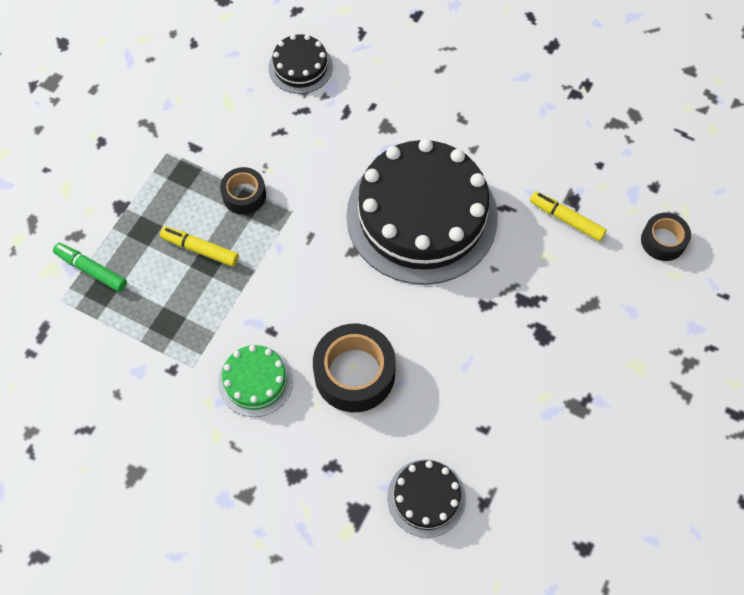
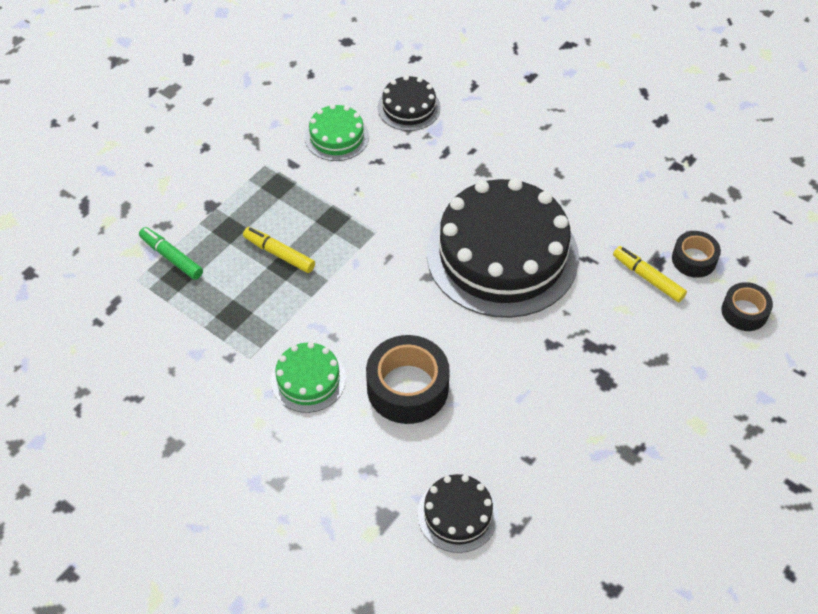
camera: 10 degrees right, 10 degrees down
(233, 110) = (337, 137): none -> green cake
(244, 195) = (331, 212): black tape -> black tape (694, 259)

